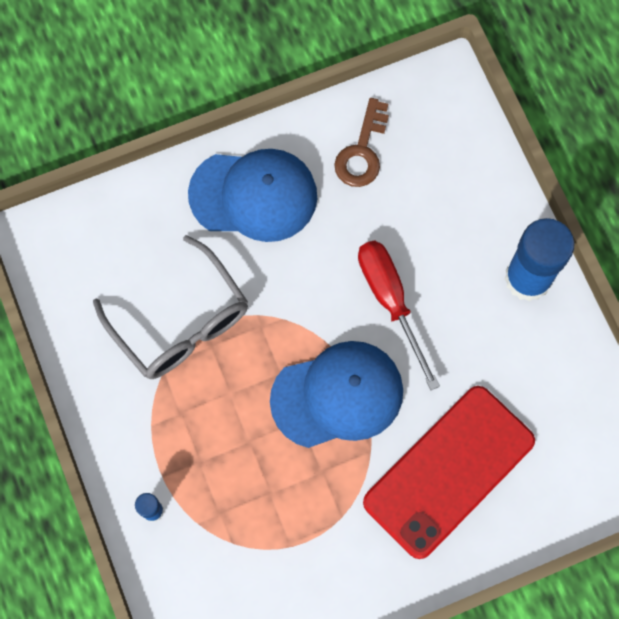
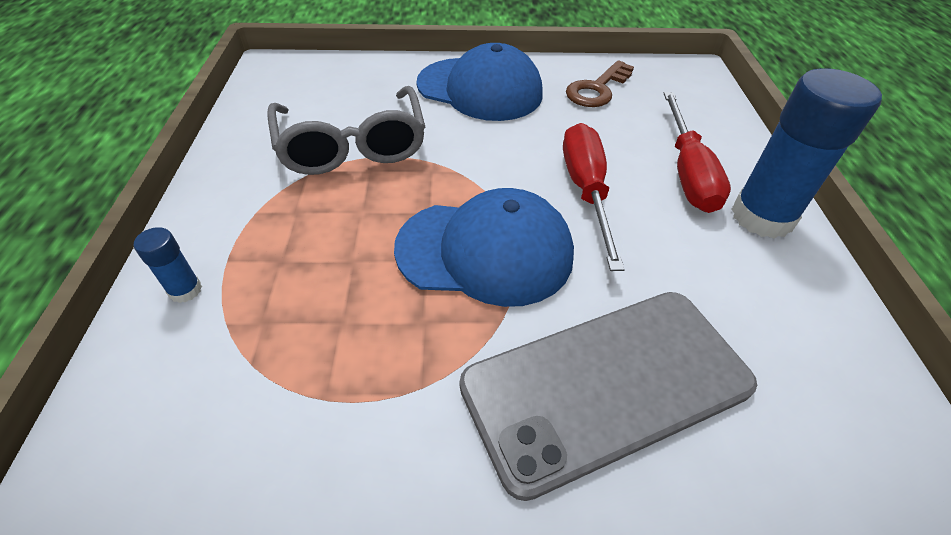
camera: 20 degrees right, 25 degrees down
(449, 471) = (606, 384): red phone -> grey phone
(464, 246) = (687, 172): none -> red screwdriver

